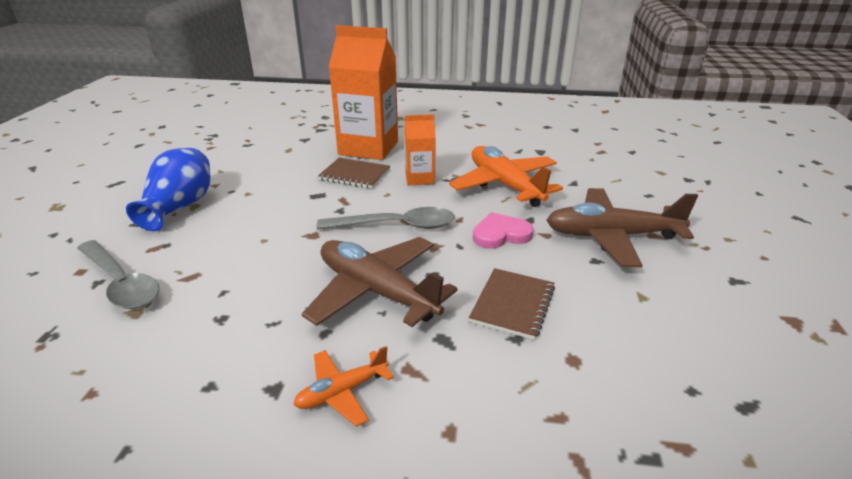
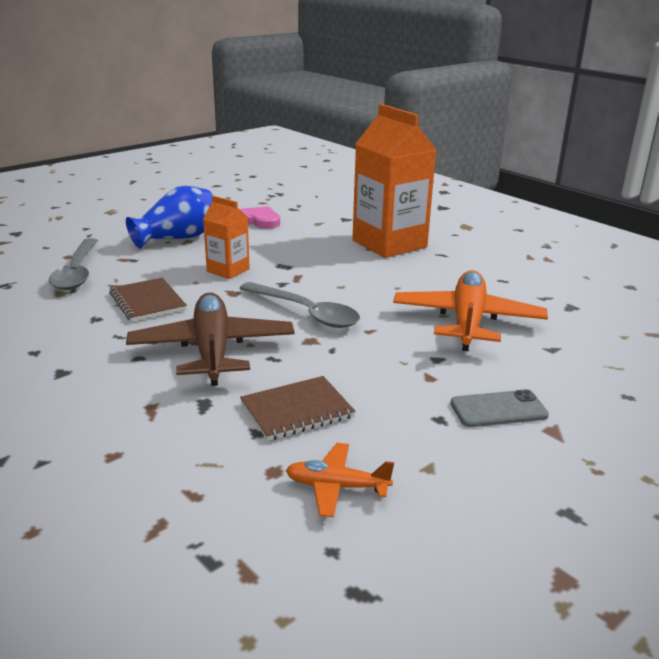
camera: 40 degrees right, 5 degrees down
(342, 392) = (92, 396): orange plane -> orange plane (337, 487)
(355, 175) = (339, 261): brown notebook -> brown notebook (147, 301)
(420, 178) = (392, 285): orange carton -> orange carton (228, 270)
(501, 234) = (385, 357): pink heart -> pink heart (258, 220)
(611, 236) = (498, 409): brown plane -> grey phone

